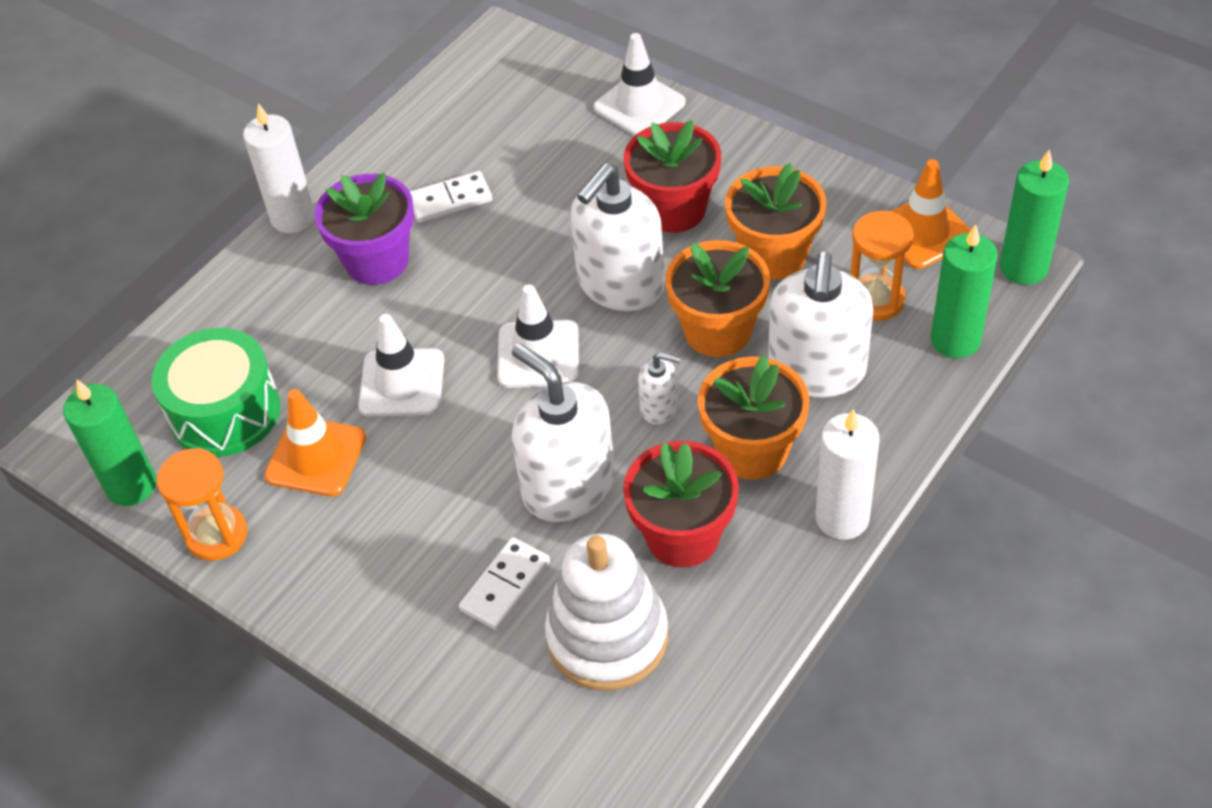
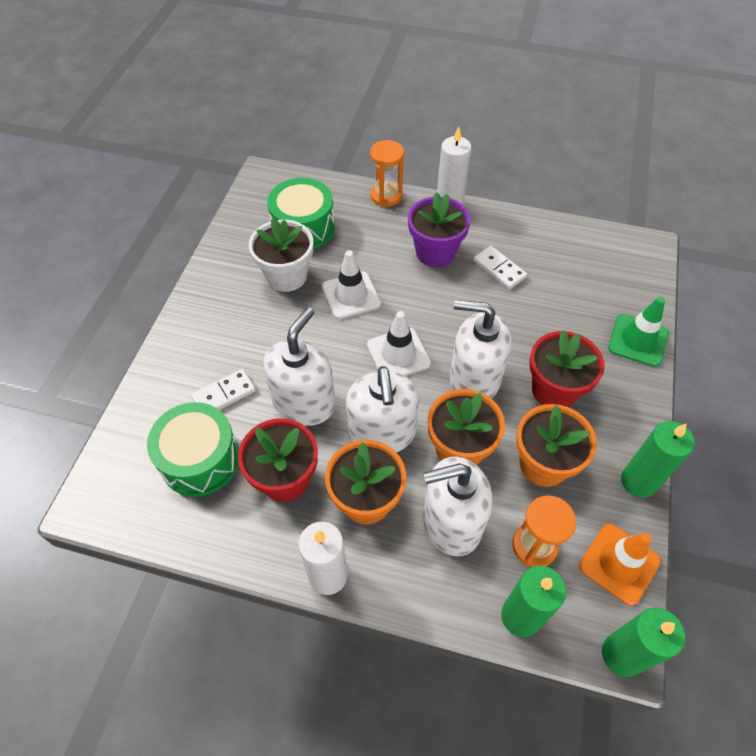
camera: 65 degrees right, 5 degrees up
(131, 485) = (245, 210): green candle -> green candle (638, 481)
(217, 535) = (224, 254): orange hourglass -> orange hourglass (386, 196)
(316, 457) = (286, 276): orange traffic cone -> white flower pot
(505, 586) = (224, 394): white domino -> white domino turned 45 degrees counterclockwise
(607, 637) = (200, 459): white stacking toy -> green drum
(639, 105) = (637, 340): white traffic cone -> green traffic cone
(659, 407) = (382, 433): white soap dispenser -> white soap dispenser, size x2.10

